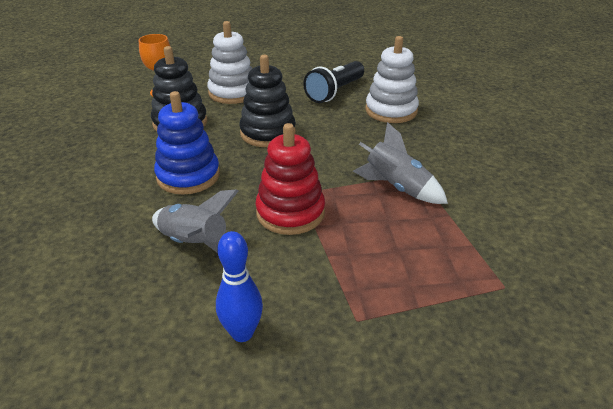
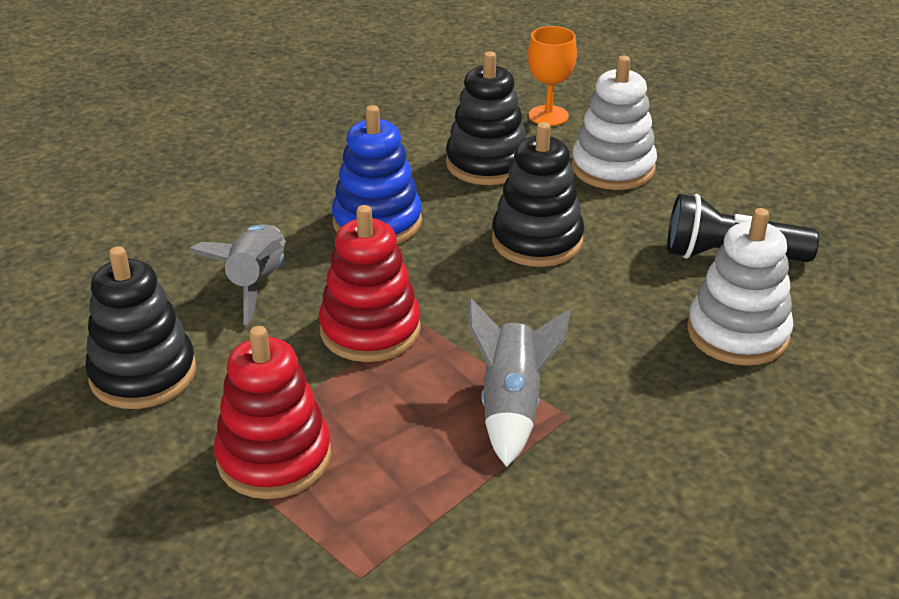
camera: 60 degrees right, 0 degrees up
(242, 333) = (143, 374): blue bowling pin -> black stacking toy
(381, 291) = (274, 457): none -> red stacking toy

